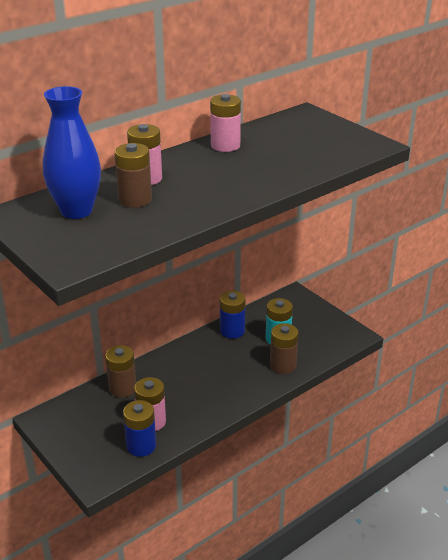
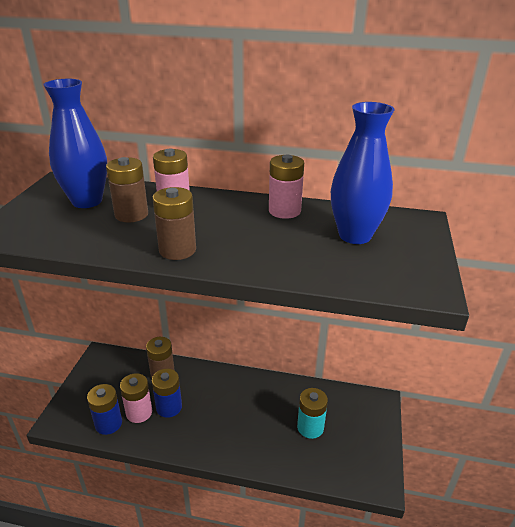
camera: 50 degrees right, 0 degrees up
(232, 331) = (287, 392): blue battery -> blue battery (169, 407)
(283, 365) = (280, 453): brown battery -> brown battery (177, 250)
(293, 138) = (355, 235): none -> blue vase

